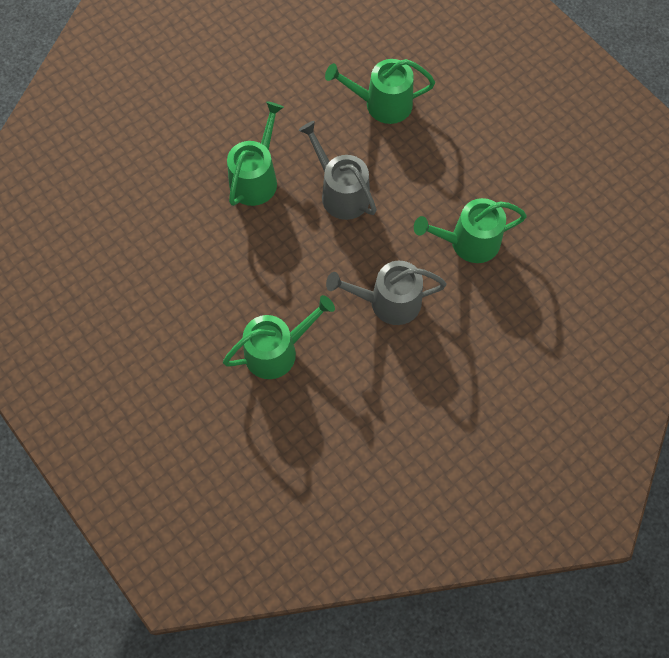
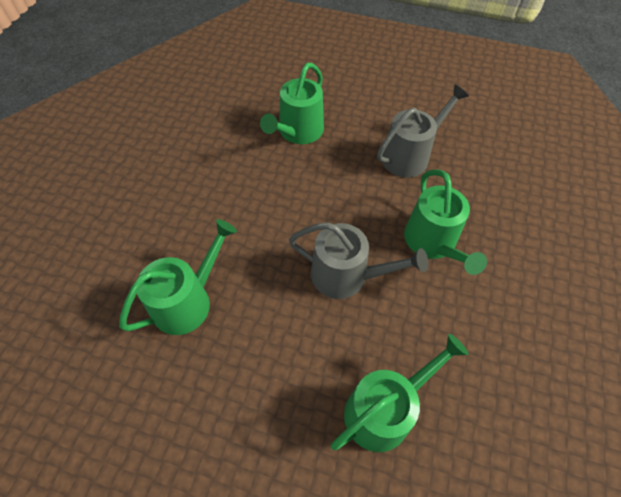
camera: 145 degrees right, 10 degrees down
(388, 302) = (234, 207): grey watering can -> grey watering can (409, 156)

